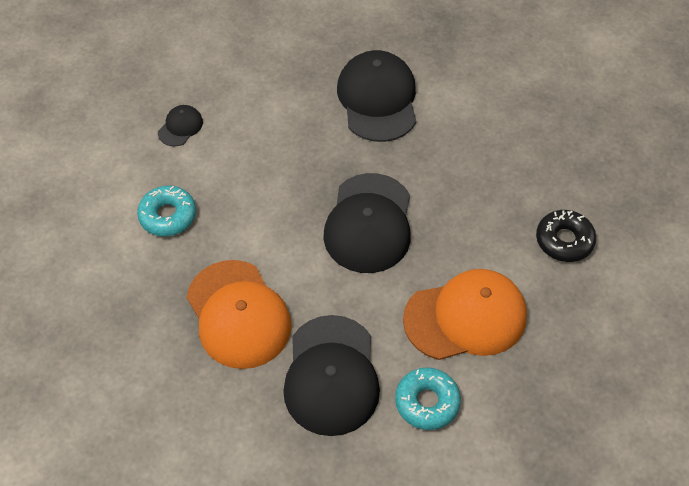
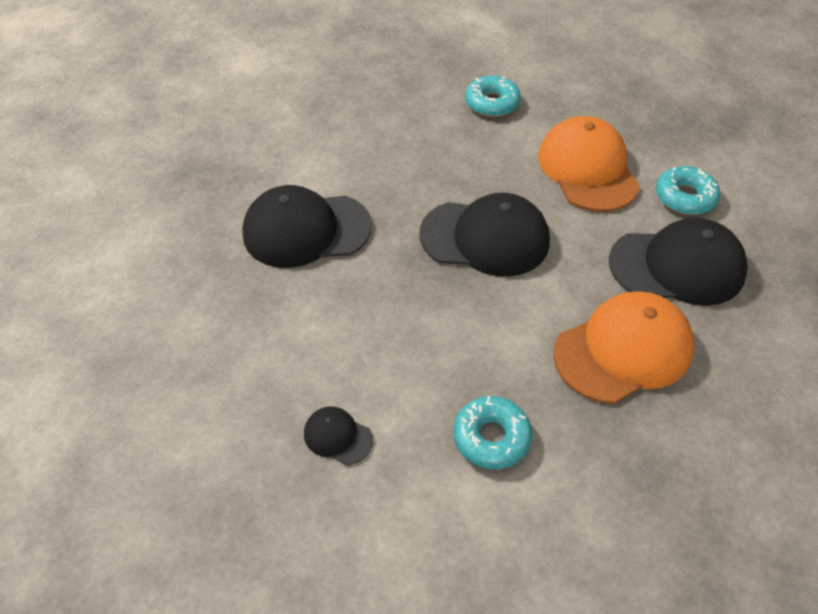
camera: 90 degrees left, 5 degrees down
(564, 240) = (492, 103): black donut -> turquoise donut

